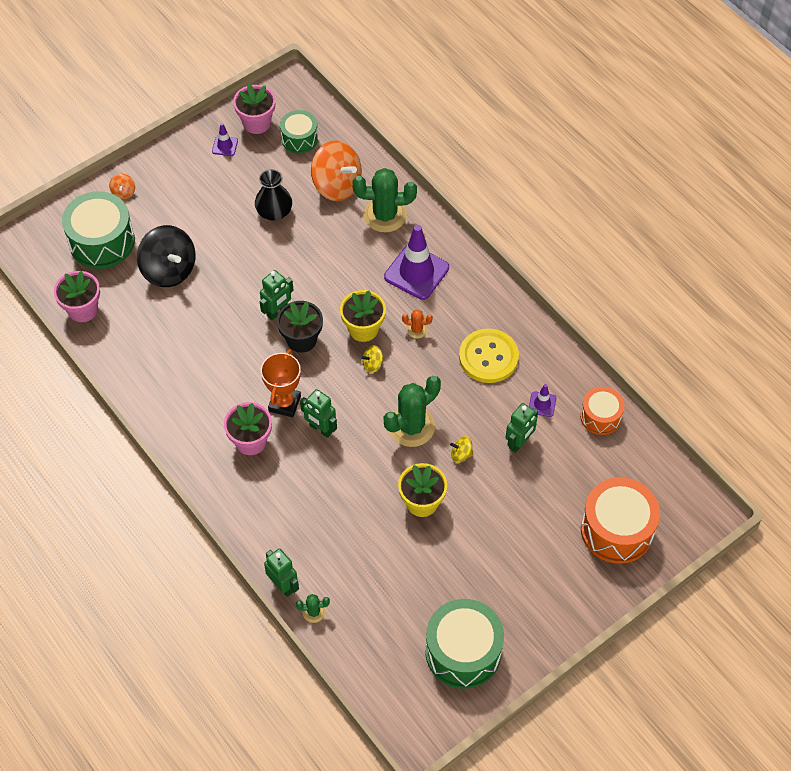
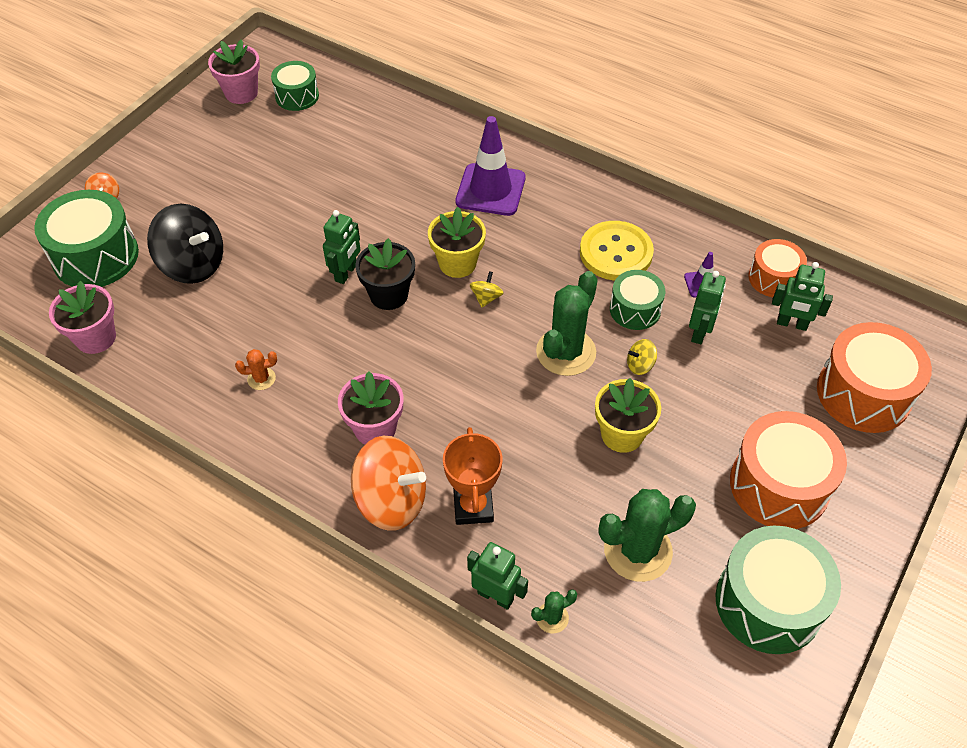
camera: 20 degrees left, 5 degrees down
(225, 146) = (212, 123): purple traffic cone -> none
(274, 211) = (298, 172): black vase -> none
(284, 403) = (399, 371): orange trophy -> orange trophy (473, 507)
(320, 429) = (457, 387): green robot -> green robot (791, 324)
(337, 185) = (359, 129): orange spinning top -> orange spinning top (391, 500)
(372, 364) = (486, 298): yellow spinning top -> yellow spinning top turned 150 degrees clockwise
(385, 215) = (427, 144): green cactus -> green cactus (638, 550)
(417, 330) = (520, 247): orange cactus -> orange cactus (261, 379)
(479, 409) = (635, 309): none -> green drum
(515, 576) = (779, 485): none -> orange drum

